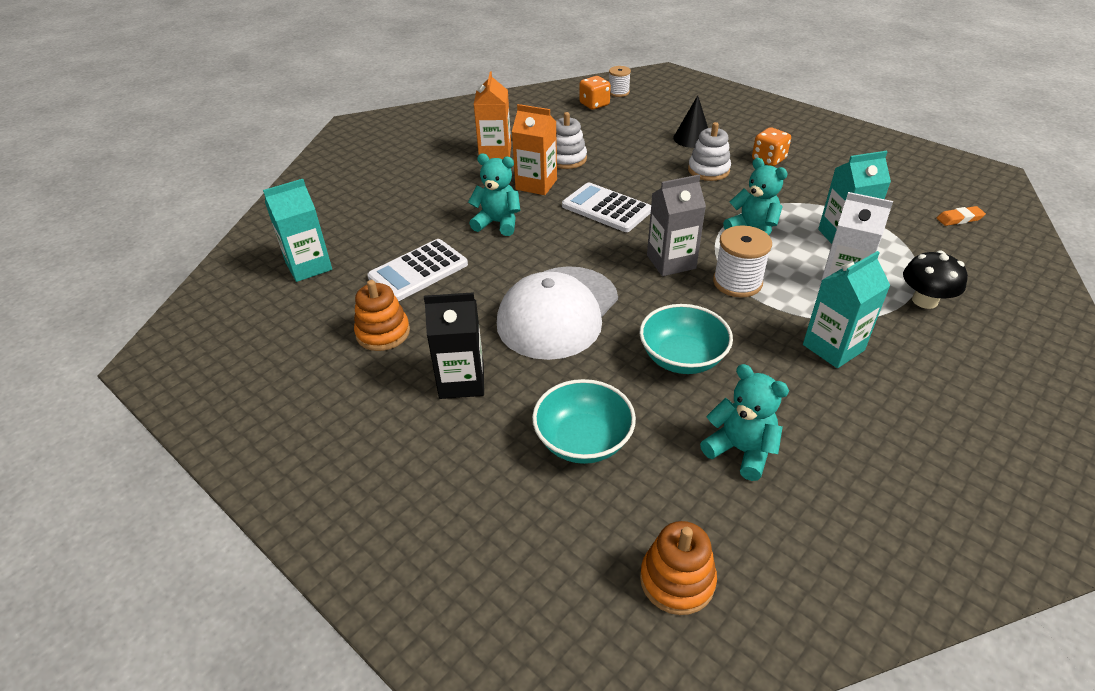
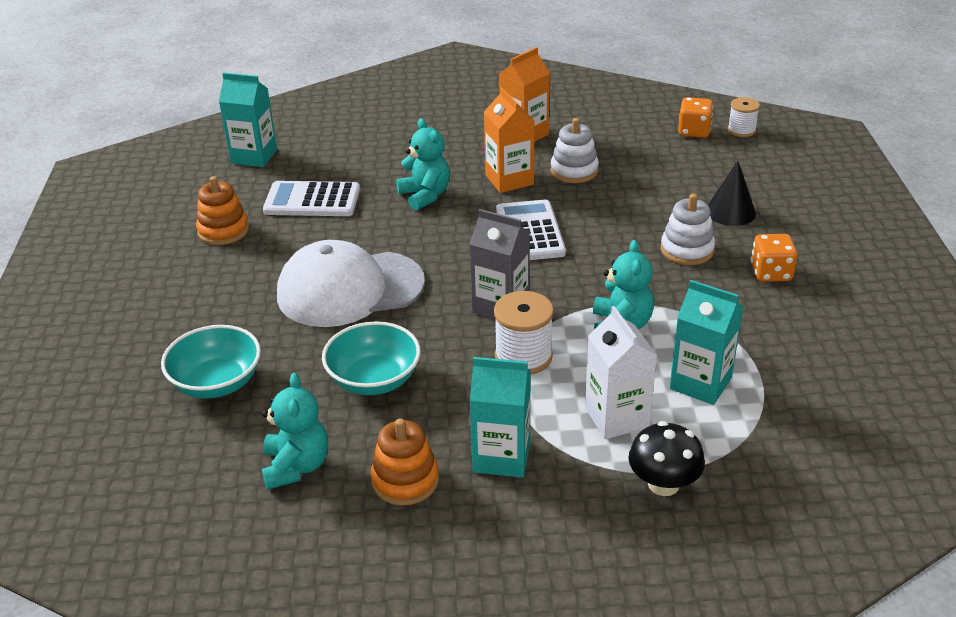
camera: 45 degrees right, 5 degrees down
(461, 381) = (214, 294): black carton -> none
(677, 580) = (124, 501): orange stacking toy -> orange stacking toy (405, 480)
(959, 219) = (869, 448): orange eraser -> none

